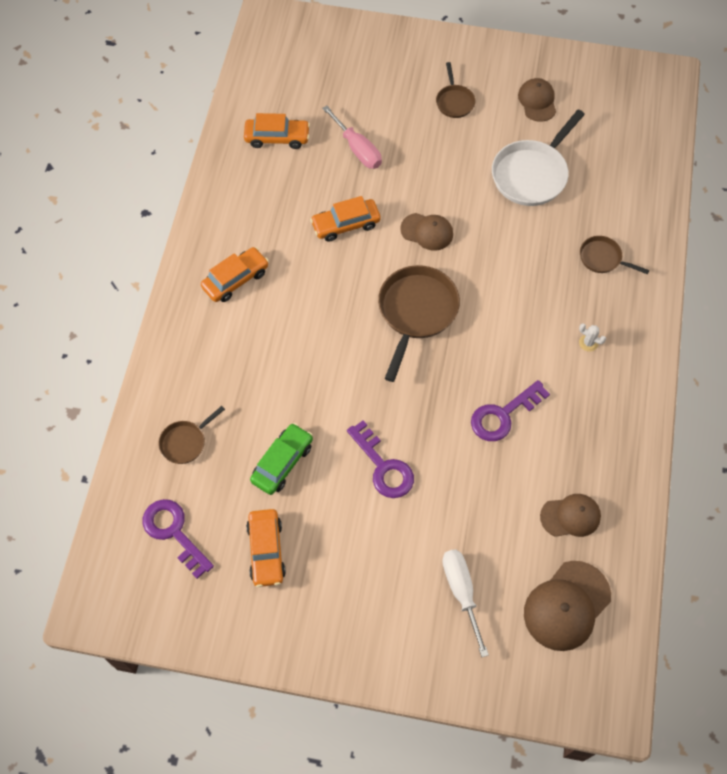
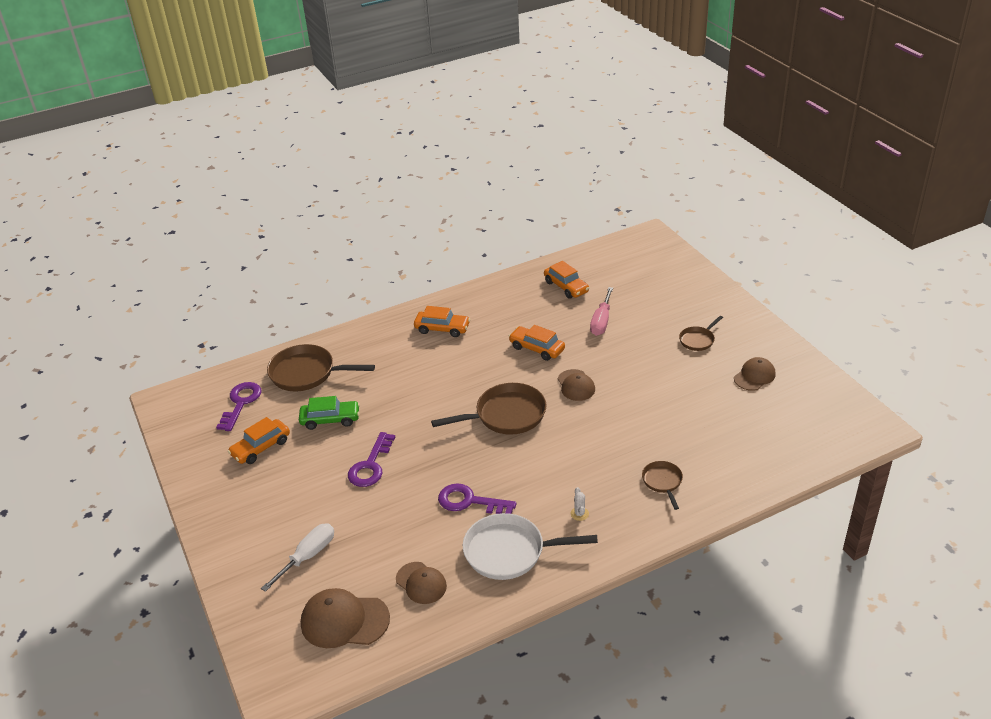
camera: 55 degrees right, 25 degrees down
(185, 442) = (307, 373): brown pan -> brown pan, size x1.87
(532, 174) = (688, 407): white pan -> white pan (510, 552)

